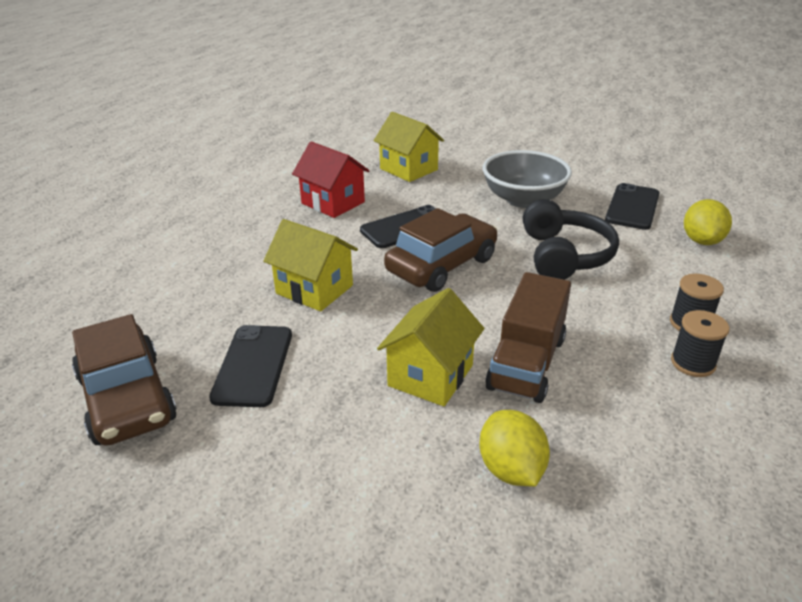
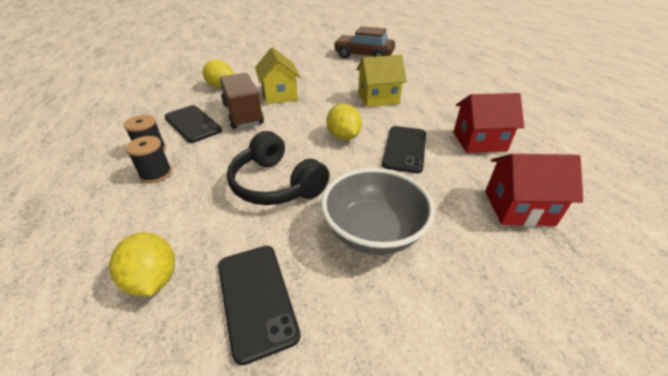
camera: 135 degrees right, 5 degrees up
(253, 365) = (346, 73): black phone -> black phone (192, 124)
(408, 169) = (518, 208): yellow house -> red house
(442, 265) = (343, 137): brown car -> yellow lemon

